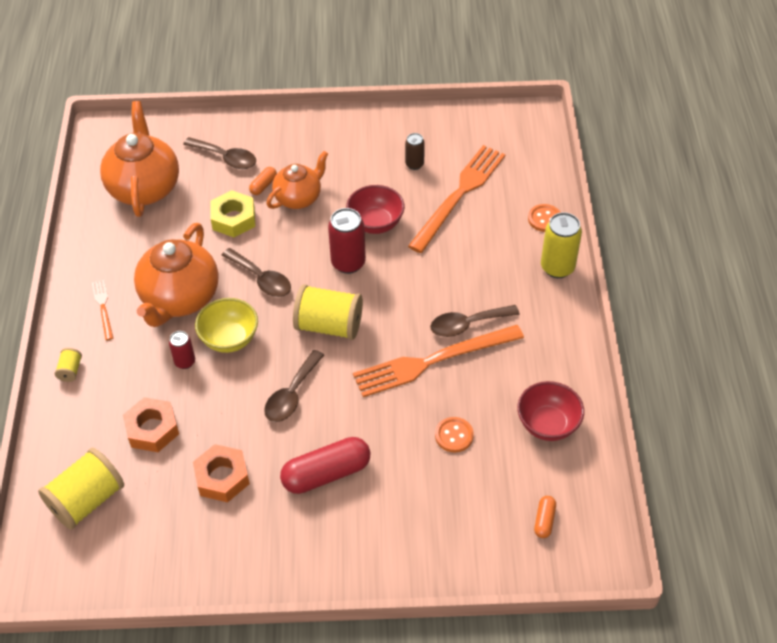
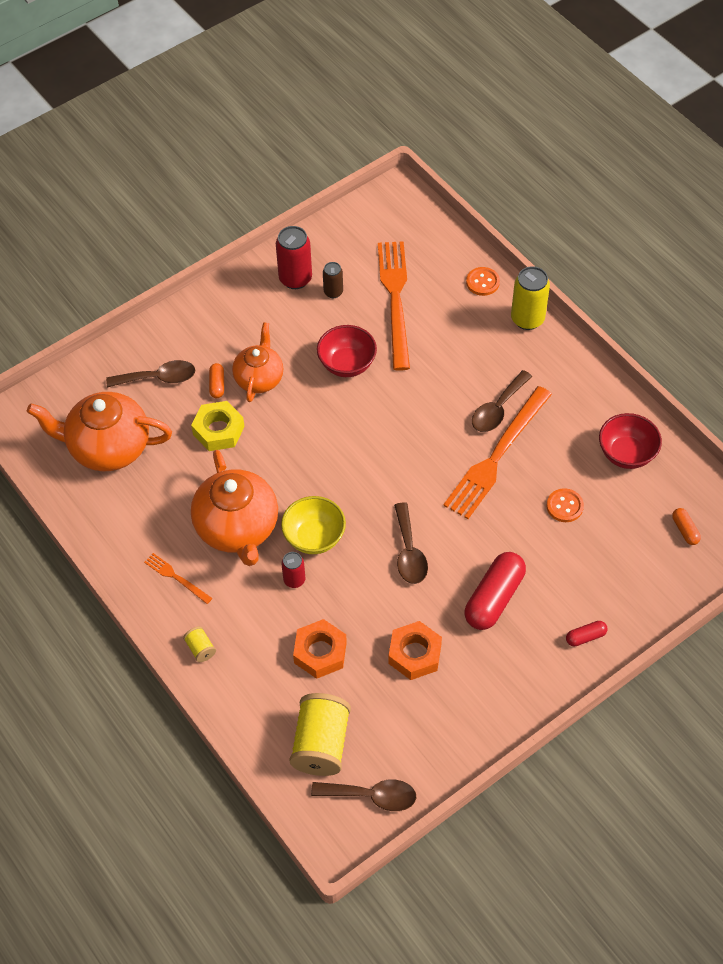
camera: 35 degrees left, 5 degrees up
(144, 187) = (108, 448): orange teapot -> orange teapot turned 45 degrees counterclockwise
(261, 279) = (293, 470): brown spoon -> brown spoon (372, 796)
(329, 325) = (387, 476): yellow spool -> none
(348, 263) = (355, 412): red can -> red can (295, 279)
(374, 555) = (585, 637): none -> red capsule

